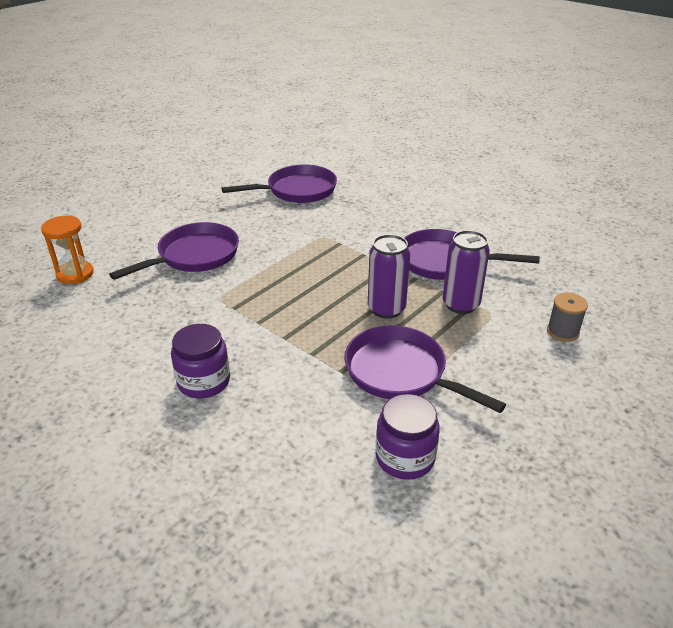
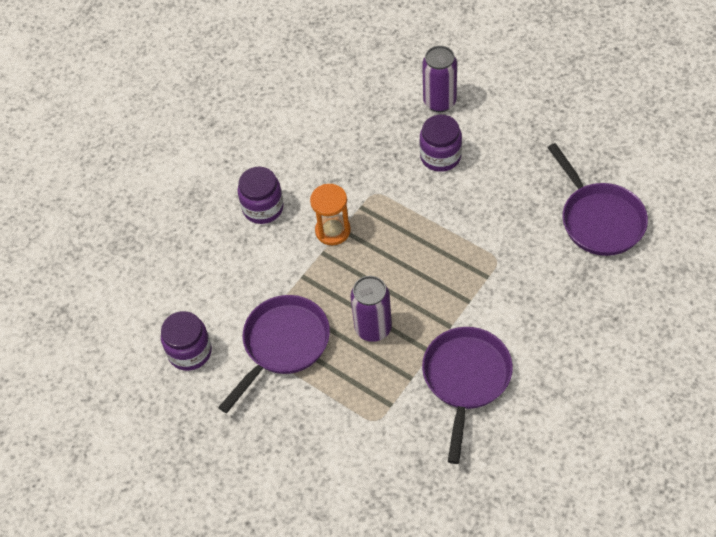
camera: 90 degrees right, 20 degrees up
(75, 274) = (396, 77): orange hourglass -> orange hourglass (333, 231)
(194, 256) = (440, 156): purple pan -> purple jar
(460, 304) = (388, 393): purple can -> purple can (439, 102)
(562, 332) = (354, 484): grey spool -> none

